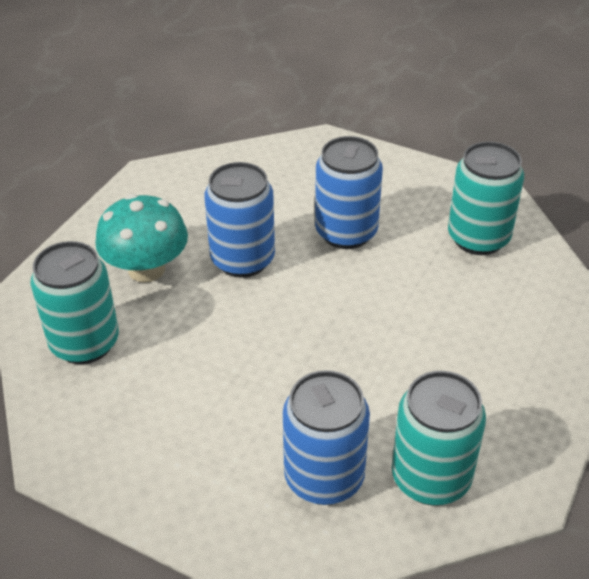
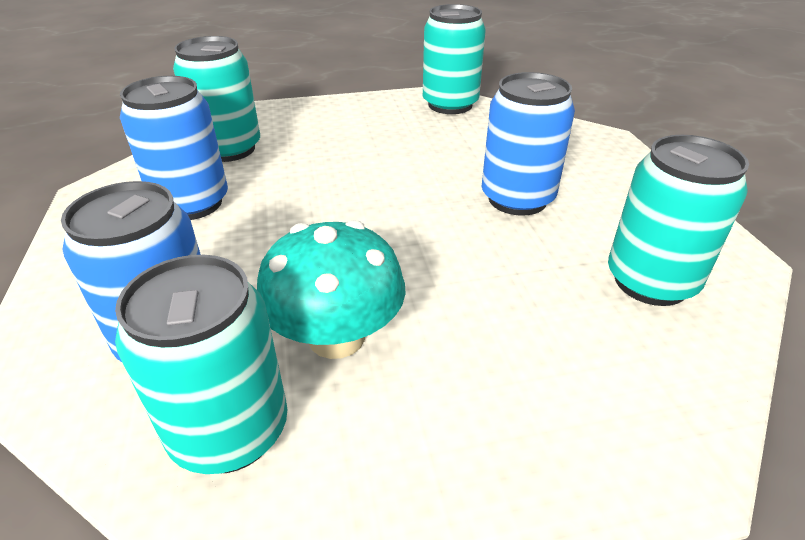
camera: 50 degrees right, 5 degrees down
(146, 269) = (336, 137): turquoise mushroom -> turquoise mushroom (336, 337)
(176, 177) = (450, 105): none -> turquoise can
(242, 260) = (404, 168): blue can -> blue can (192, 203)

